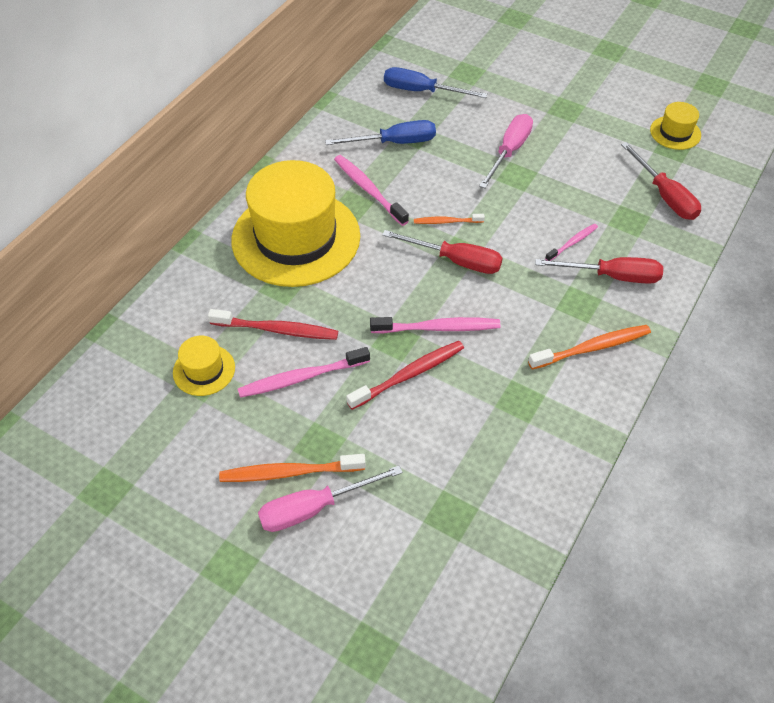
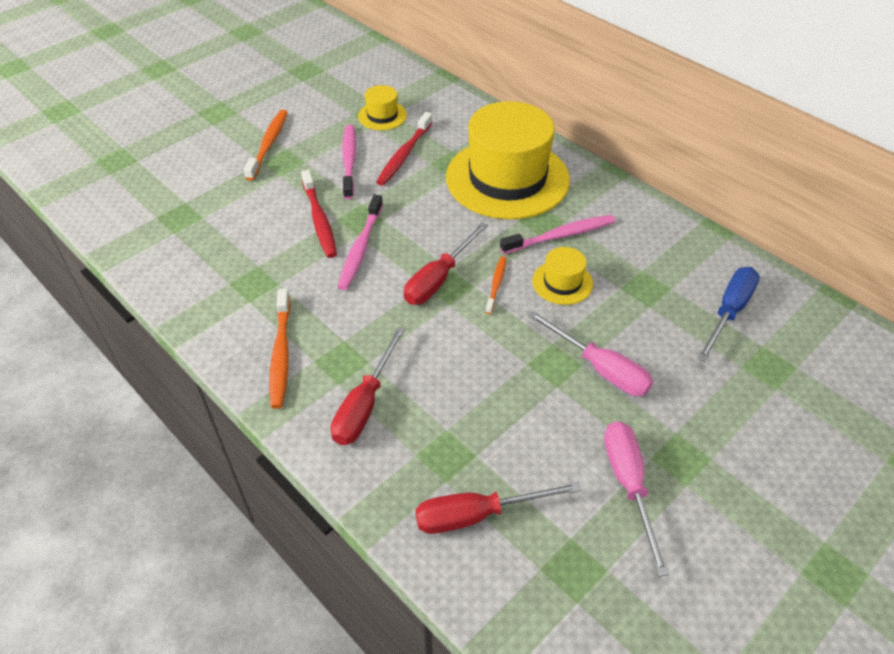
camera: 105 degrees right, 5 degrees down
(314, 508) = (232, 152): pink screwdriver -> pink screwdriver (629, 485)
(394, 143) = (633, 269): blue screwdriver -> none
(572, 243) = (428, 383): pink toothbrush -> none
(675, 133) = (607, 587): yellow hat -> yellow hat (562, 282)

